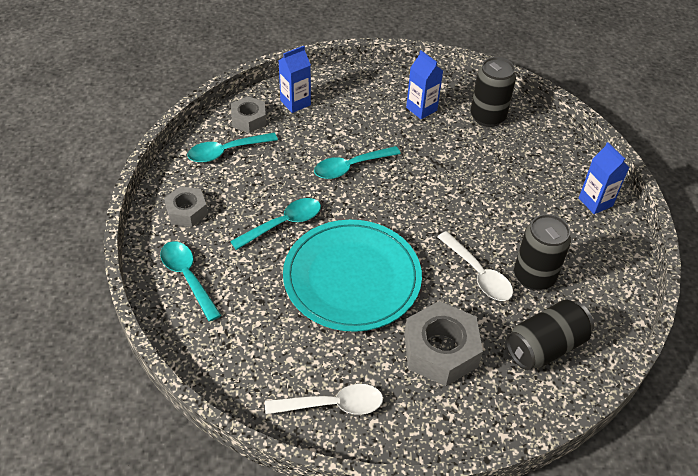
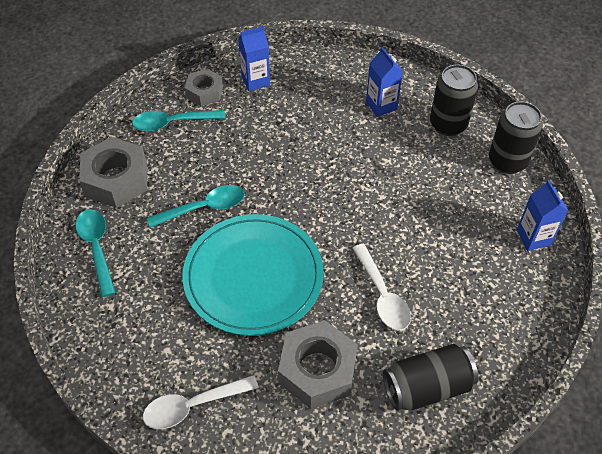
camera: 15 degrees right, 5 degrees up
(187, 211) = (116, 179): grey nut -> grey nut, size x1.66
(332, 405) = (193, 406): white spoon -> white spoon turned 150 degrees clockwise
(351, 167) = (289, 158): turquoise spoon -> none
(534, 276) = (440, 308): black can -> black can (507, 161)

